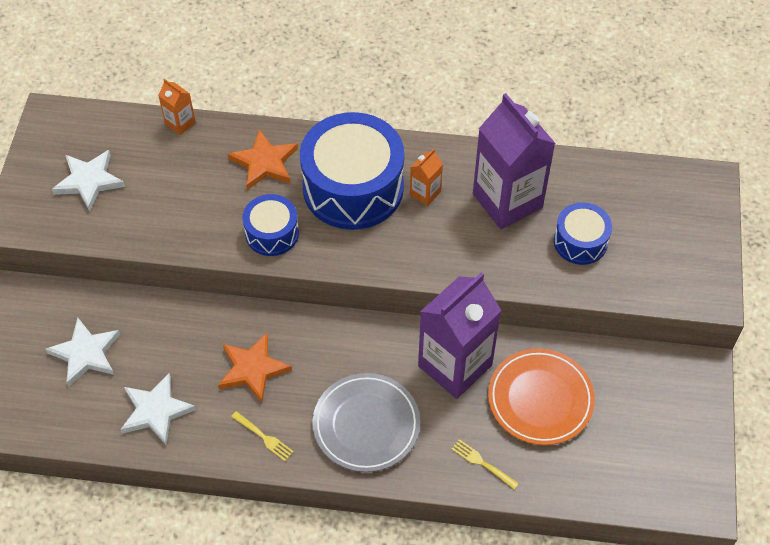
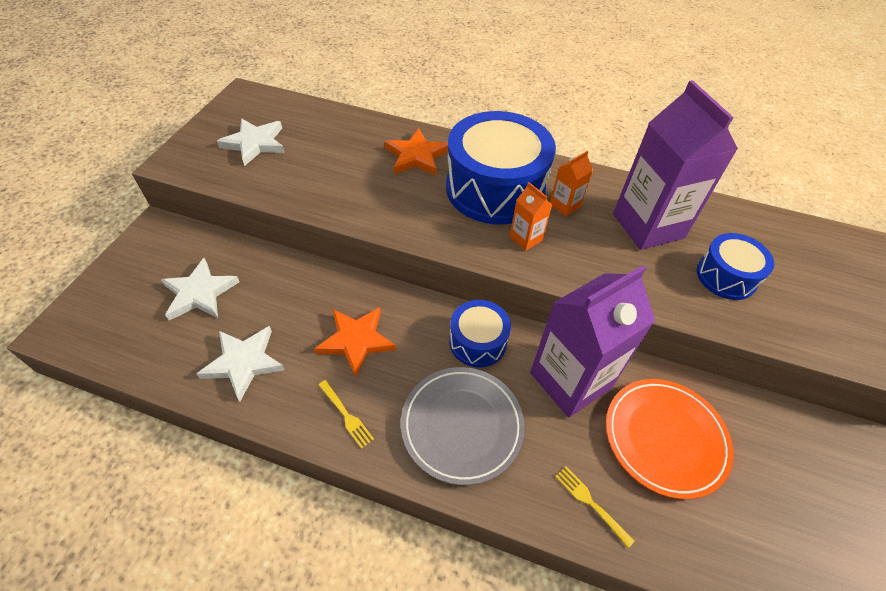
camera: 10 degrees right, 5 degrees down
(180, 123) = (351, 116): orange carton -> orange carton (526, 238)
(272, 233) = (407, 212): blue drum -> blue drum (477, 342)

